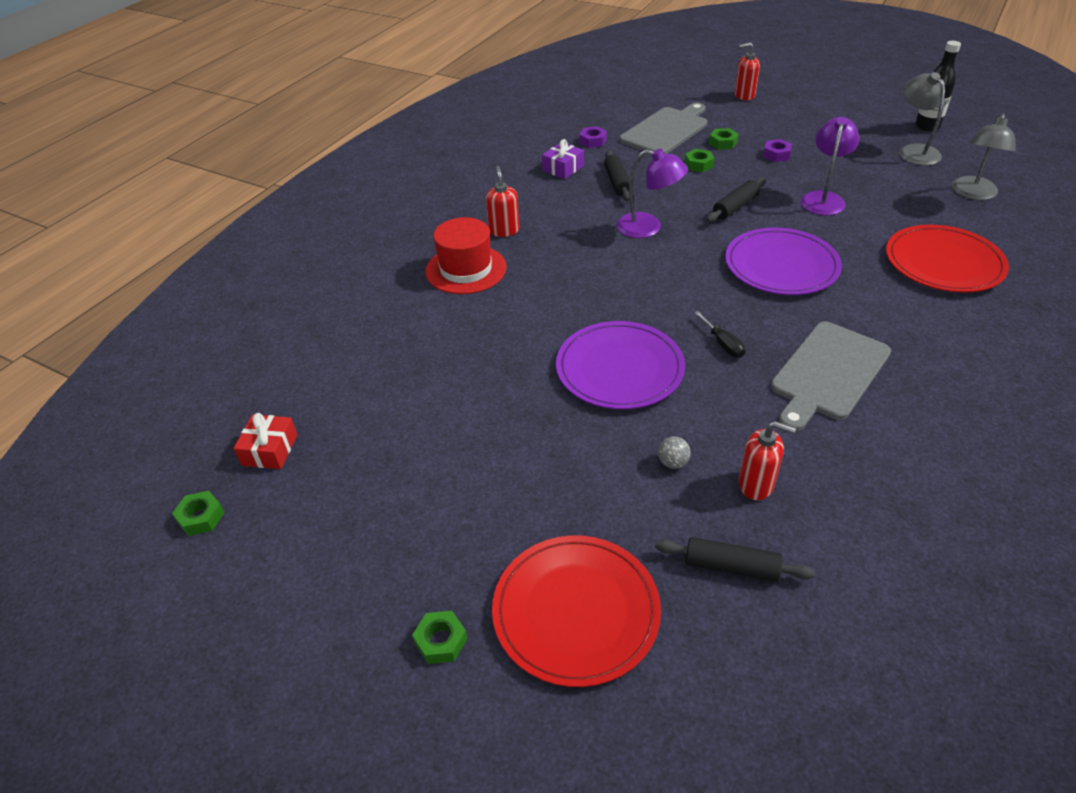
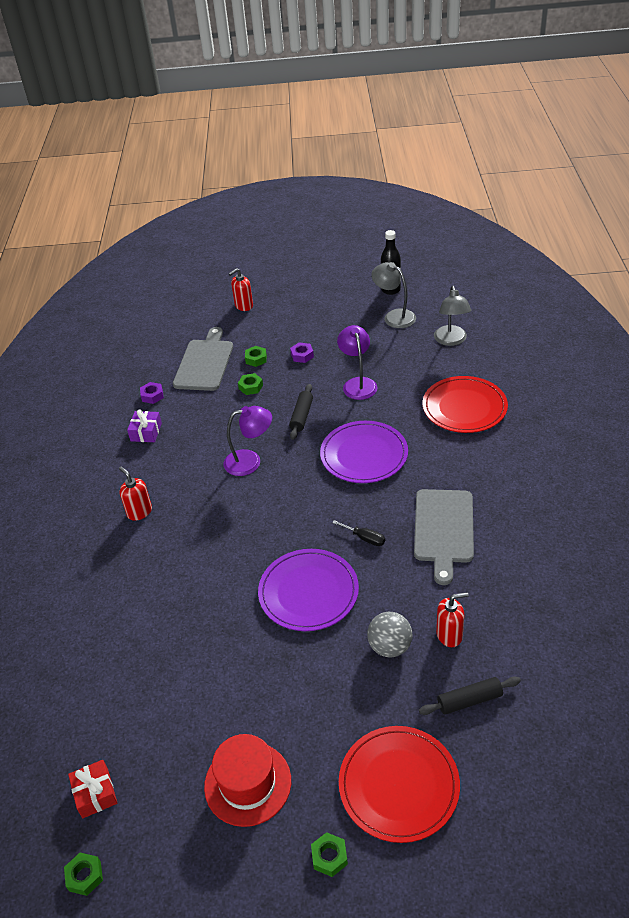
camera: 30 degrees left, 0 degrees up
(466, 269) = (134, 561): red hat -> red hat (248, 783)
(617, 182) = (199, 428): black rolling pin -> none
(672, 463) = (390, 647): grey ball -> grey ball, size x1.88

